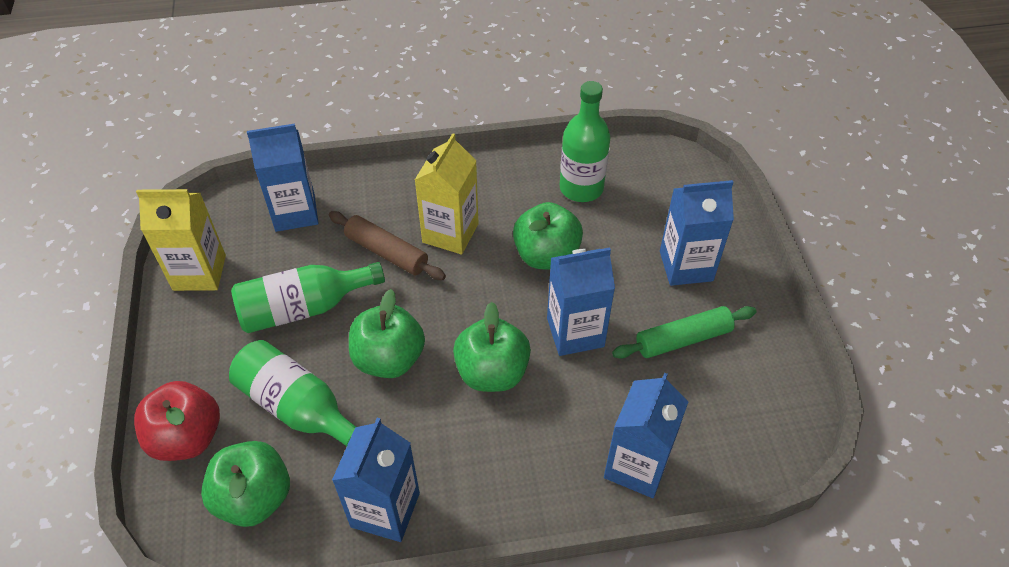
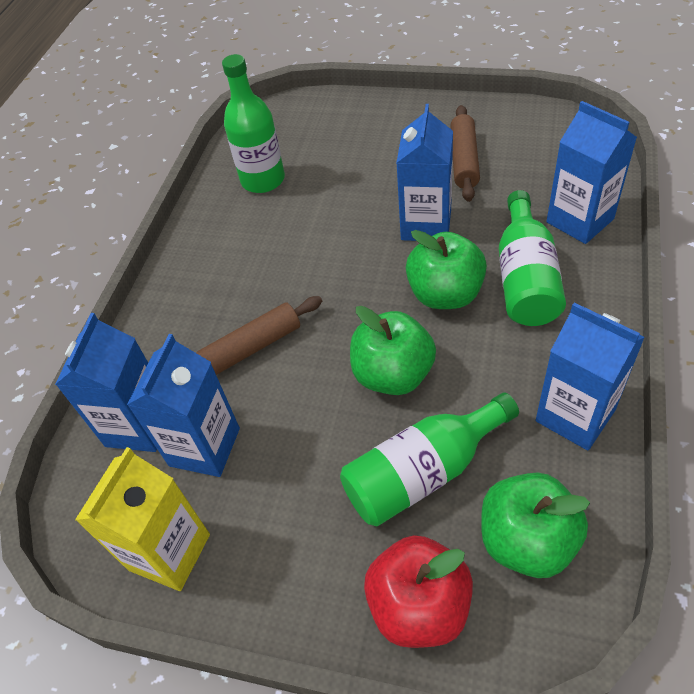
camera: 60 degrees left, 0 degrees up
(303, 308) = (286, 442): green bottle -> green bottle (525, 278)
(450, 233) = (258, 288): yellow carton -> none
(546, 255) = (328, 223): green apple -> none
(683, 339) = (464, 160): green rolling pin -> brown rolling pin
(686, 266) = (389, 138): blue carton -> blue carton (204, 447)

